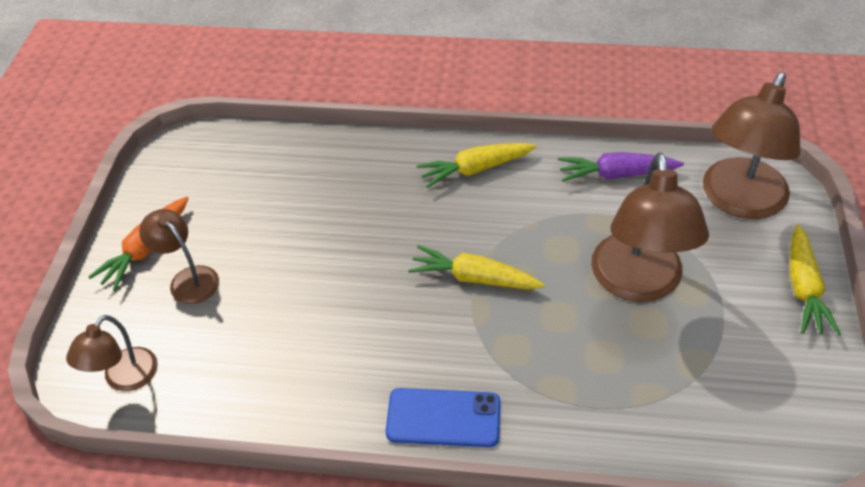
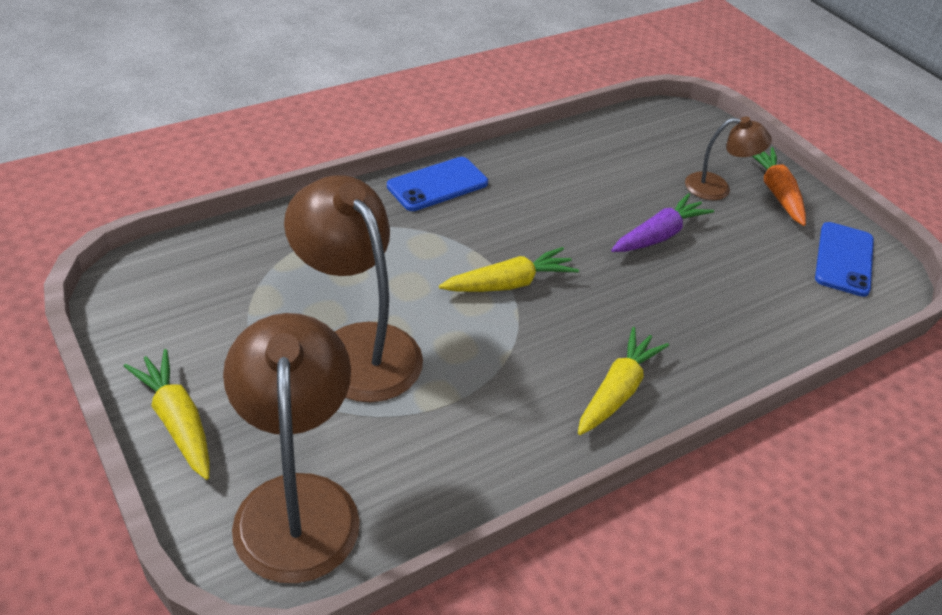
camera: 135 degrees right, 5 degrees down
(124, 379) = (664, 124): brown lamp -> none
(190, 173) = (844, 259): none -> blue phone
(616, 174) = (465, 465): purple carrot -> purple carrot (658, 235)

